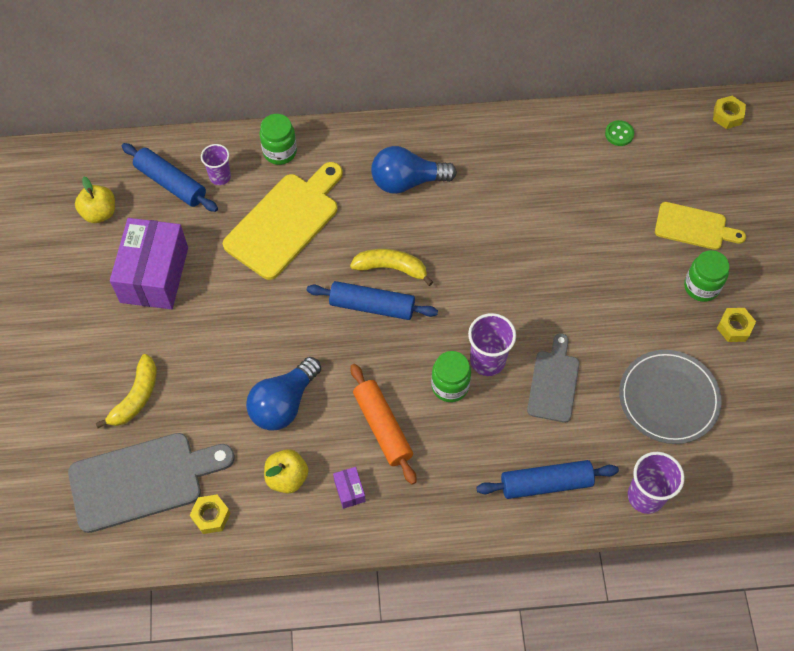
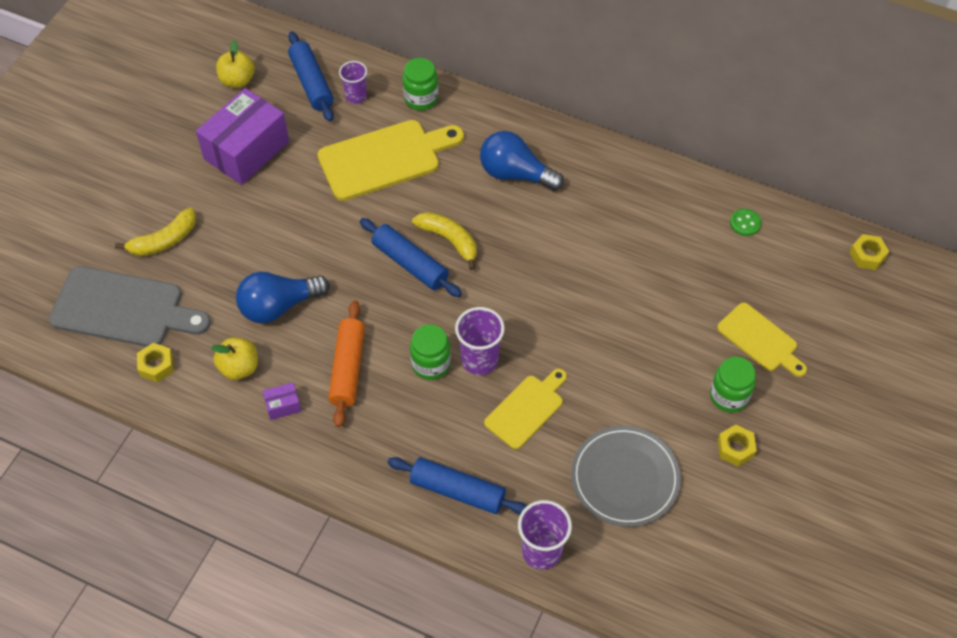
camera: 30 degrees right, 5 degrees down
(349, 490) = (283, 406): purple box -> purple box turned 60 degrees clockwise
(553, 382) = (526, 409): grey cutting board -> yellow cutting board

